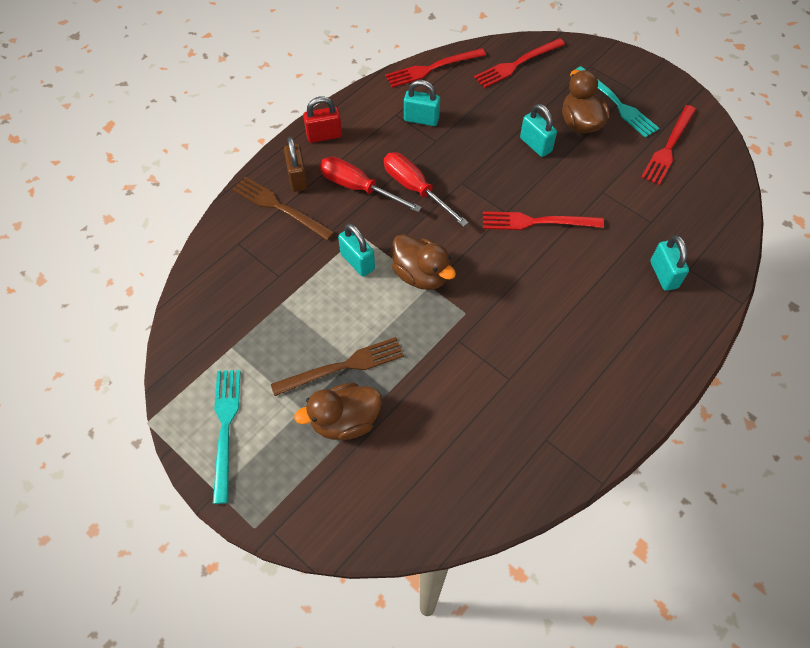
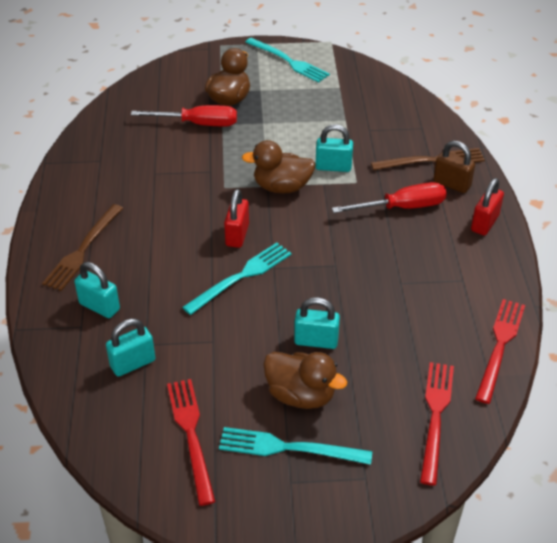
camera: 135 degrees right, 15 degrees down
(342, 367) = (264, 117): brown fork -> brown fork (83, 249)
(415, 189) = (362, 235): red screwdriver -> red screwdriver (198, 124)
(421, 119) = (437, 291): turquoise padlock -> turquoise padlock (133, 363)
(504, 258) = (237, 235): none -> red padlock
(537, 222) = (241, 277): red fork -> turquoise fork

